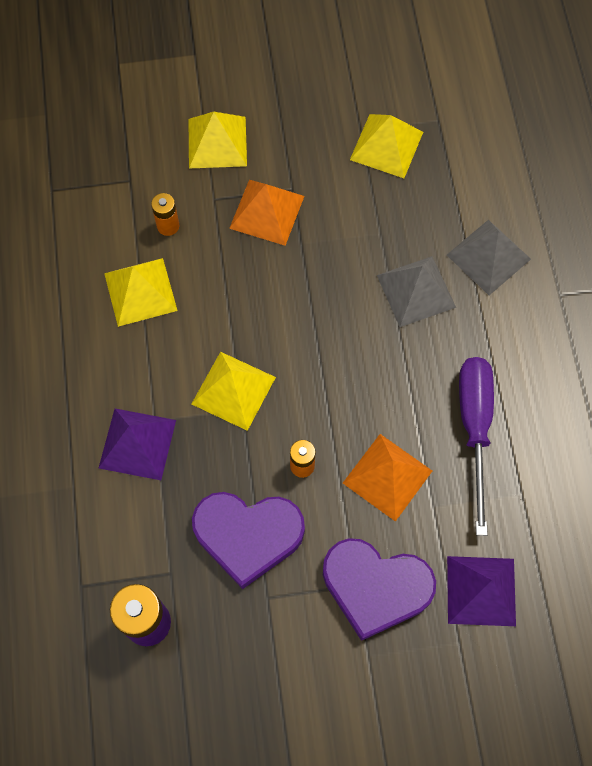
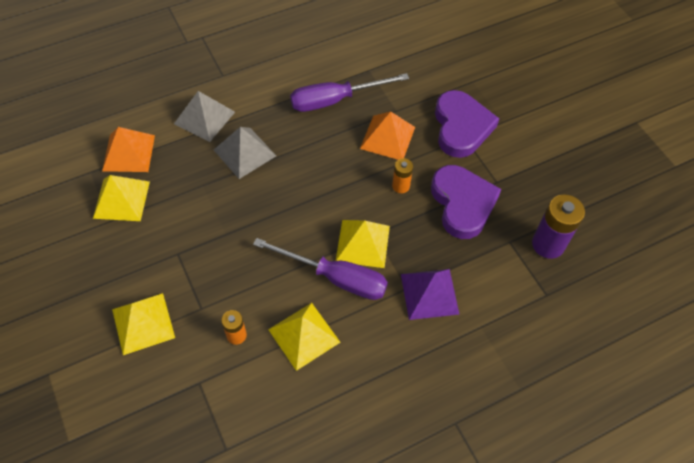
camera: 110 degrees left, 10 degrees down
(198, 345) = (335, 278): none -> purple screwdriver
(267, 212) = (203, 265): orange pyramid -> orange pyramid (128, 153)
(481, 590) = (437, 77): purple pyramid -> none

